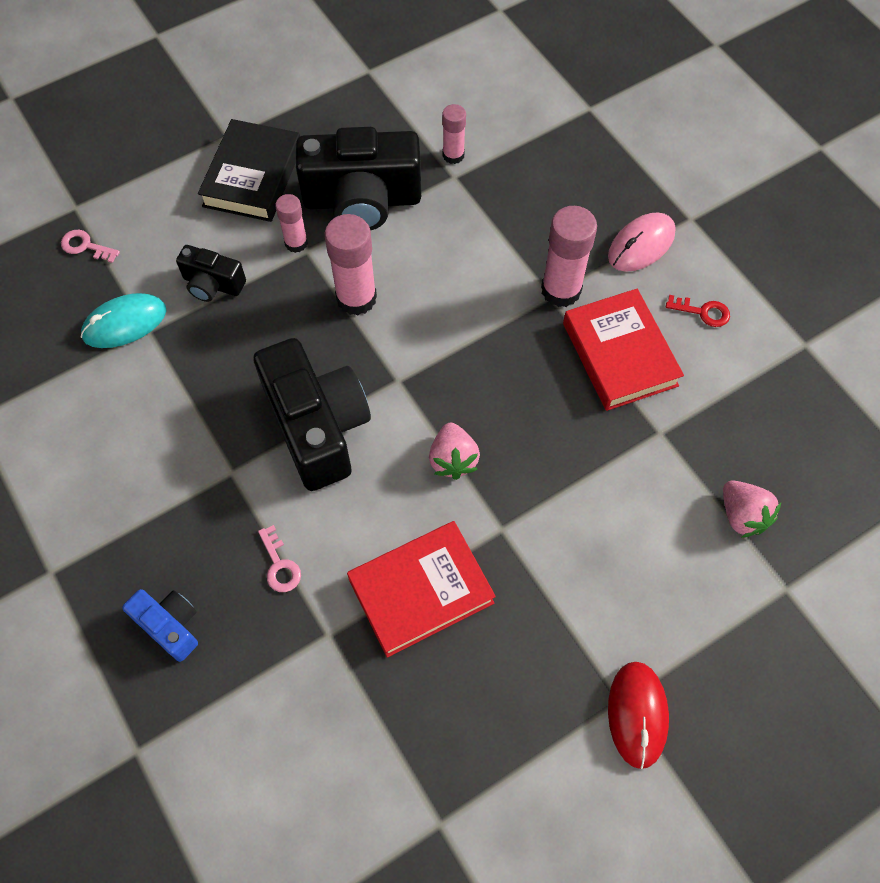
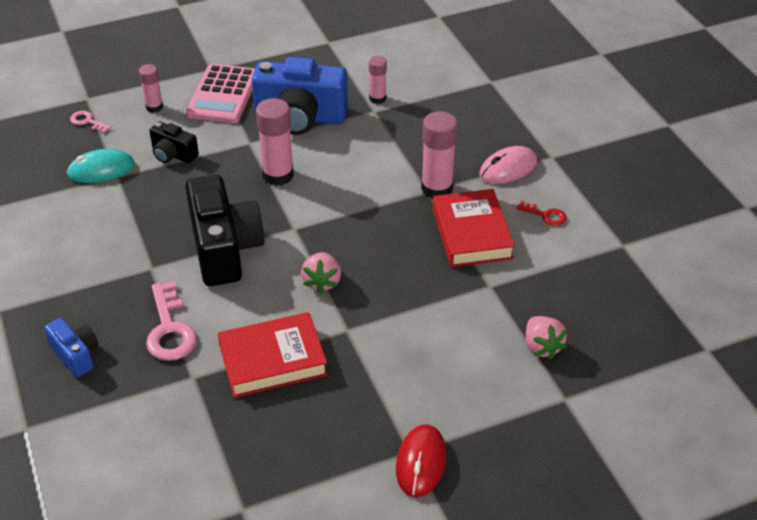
camera: 10 degrees right, 20 degrees down
(253, 176) = (223, 95): black book -> pink calculator
(279, 565) = (170, 329): pink key -> pink key, size x1.86
(296, 243) = (243, 137): pink glue stick -> pink glue stick (154, 107)
(362, 200) = (300, 118): black camera -> blue camera

